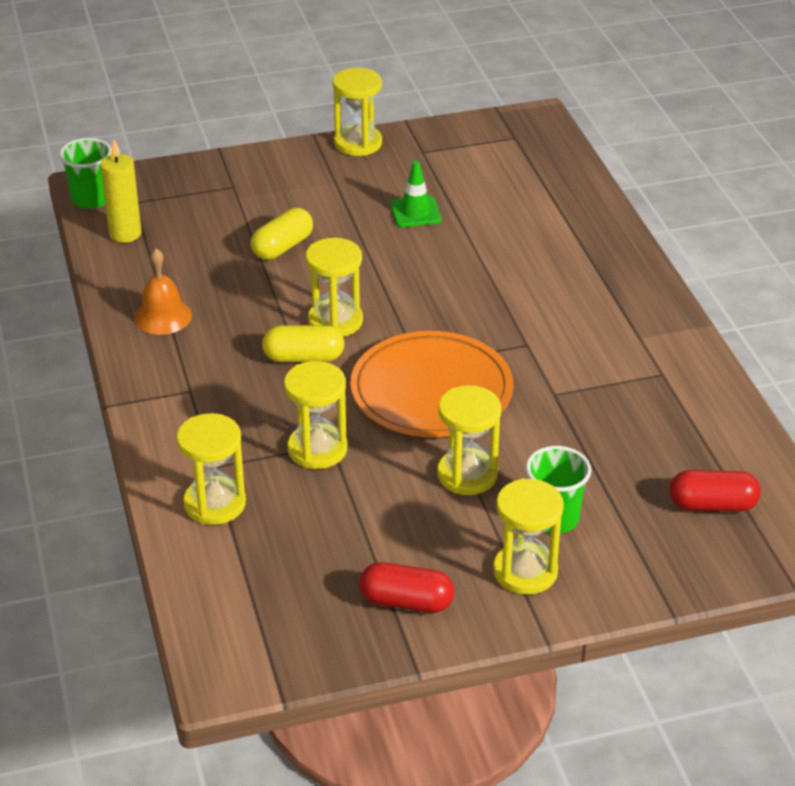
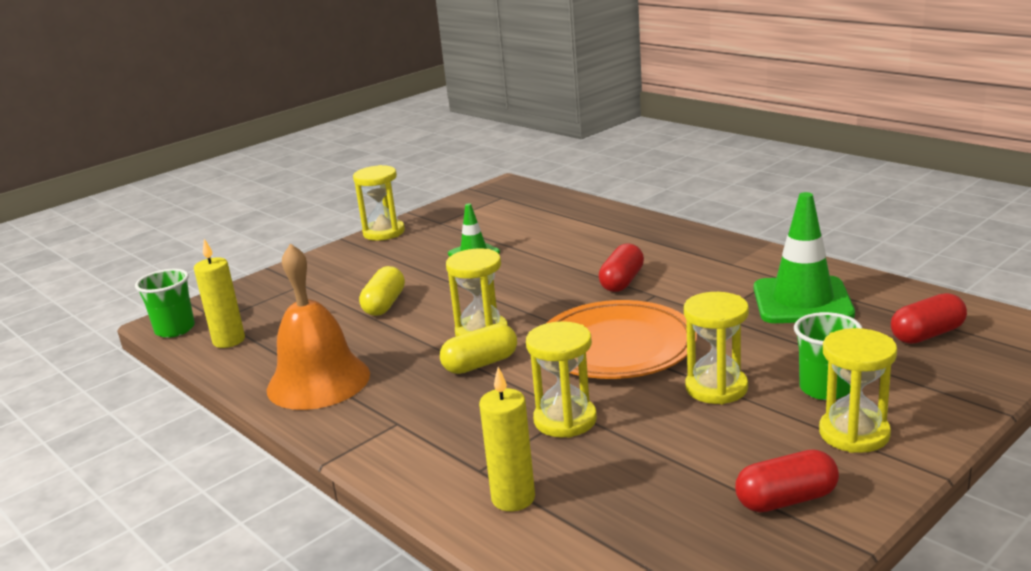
camera: 25 degrees left, 15 degrees down
(163, 316) = (318, 381): orange bell -> orange bell, size x1.73
(215, 503) = (513, 498): yellow hourglass -> yellow candle
(513, 314) = (622, 281): none -> red capsule
(649, 414) = (802, 301): none -> green traffic cone

